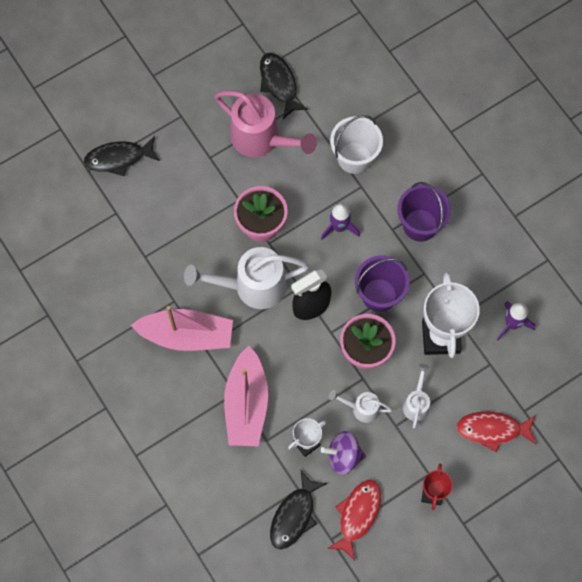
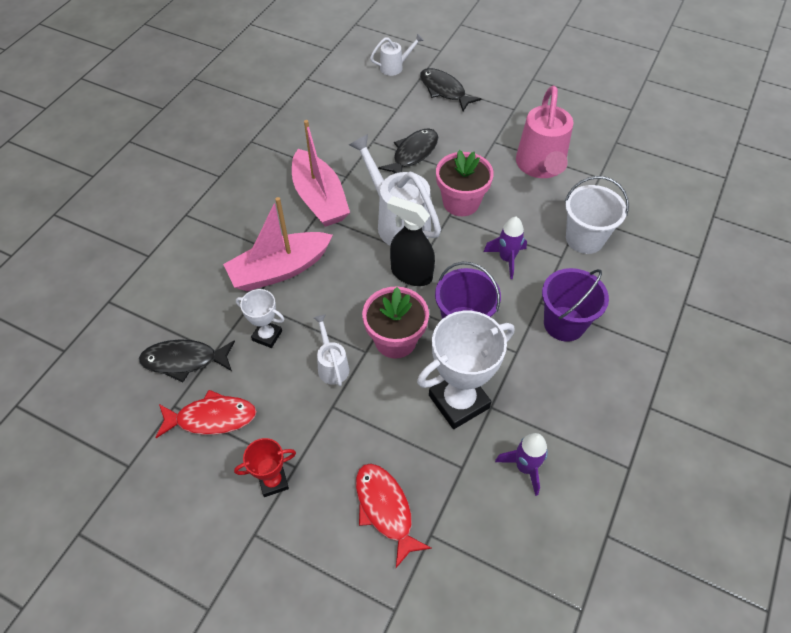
camera: 60 degrees right, 15 degrees down
(279, 84) = (602, 155): black fish -> black fish (413, 154)
(343, 456) = (270, 374): purple spinning top -> none
(416, 403) = (368, 414): white watering can -> white watering can (395, 67)

